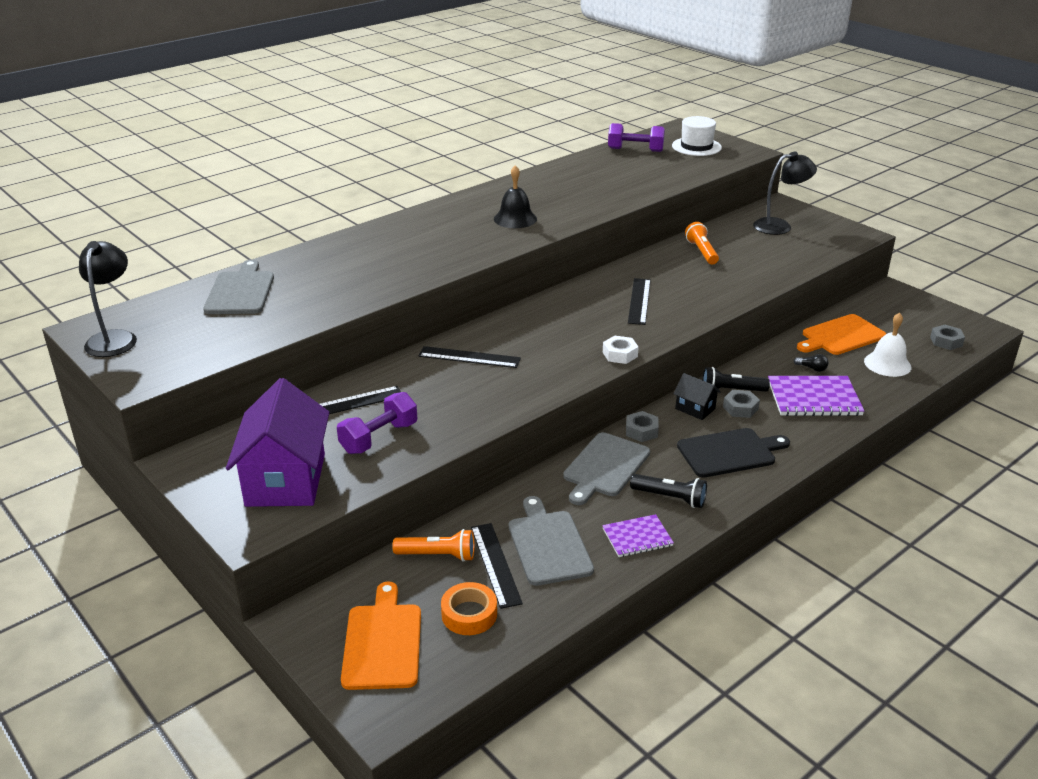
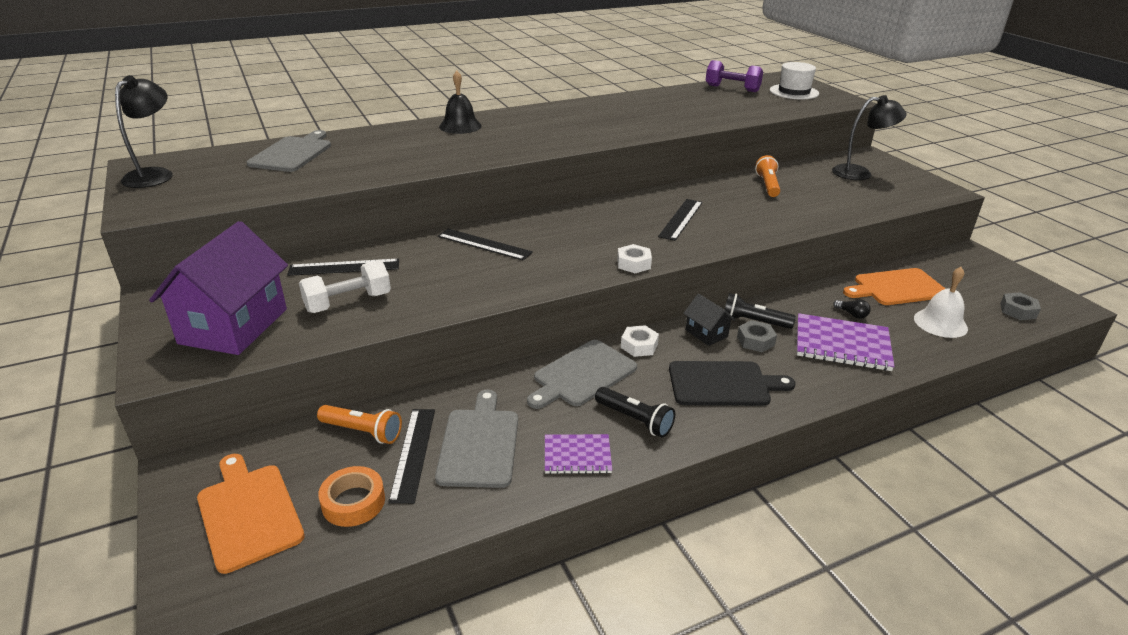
camera: 15 degrees right, 0 degrees up
(379, 438) = (348, 302): purple dumbbell -> white dumbbell
(382, 642) = (248, 513): orange cutting board -> orange cutting board turned 45 degrees counterclockwise
(515, 219) = (582, 128): black bell -> black bell (460, 126)
(641, 431) = (639, 346): grey nut -> white nut

